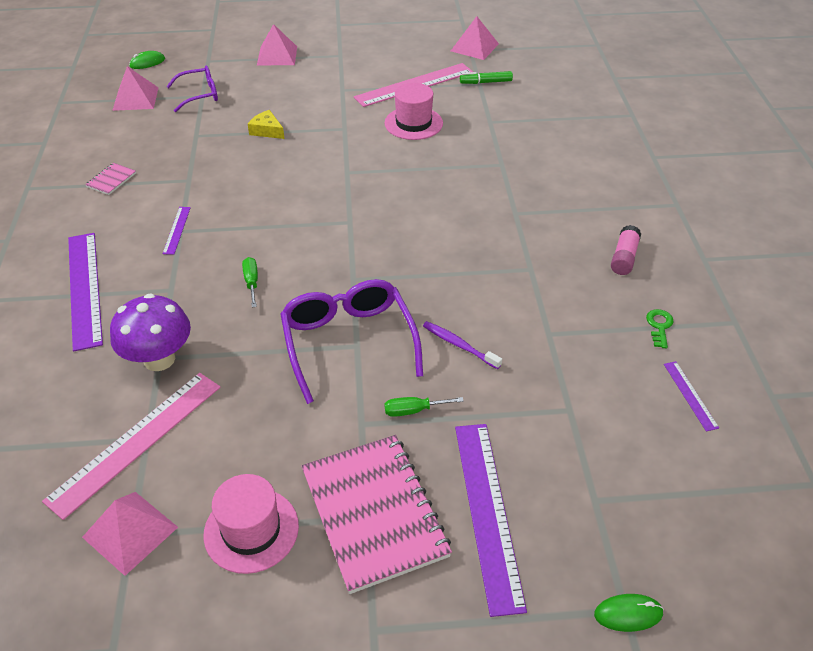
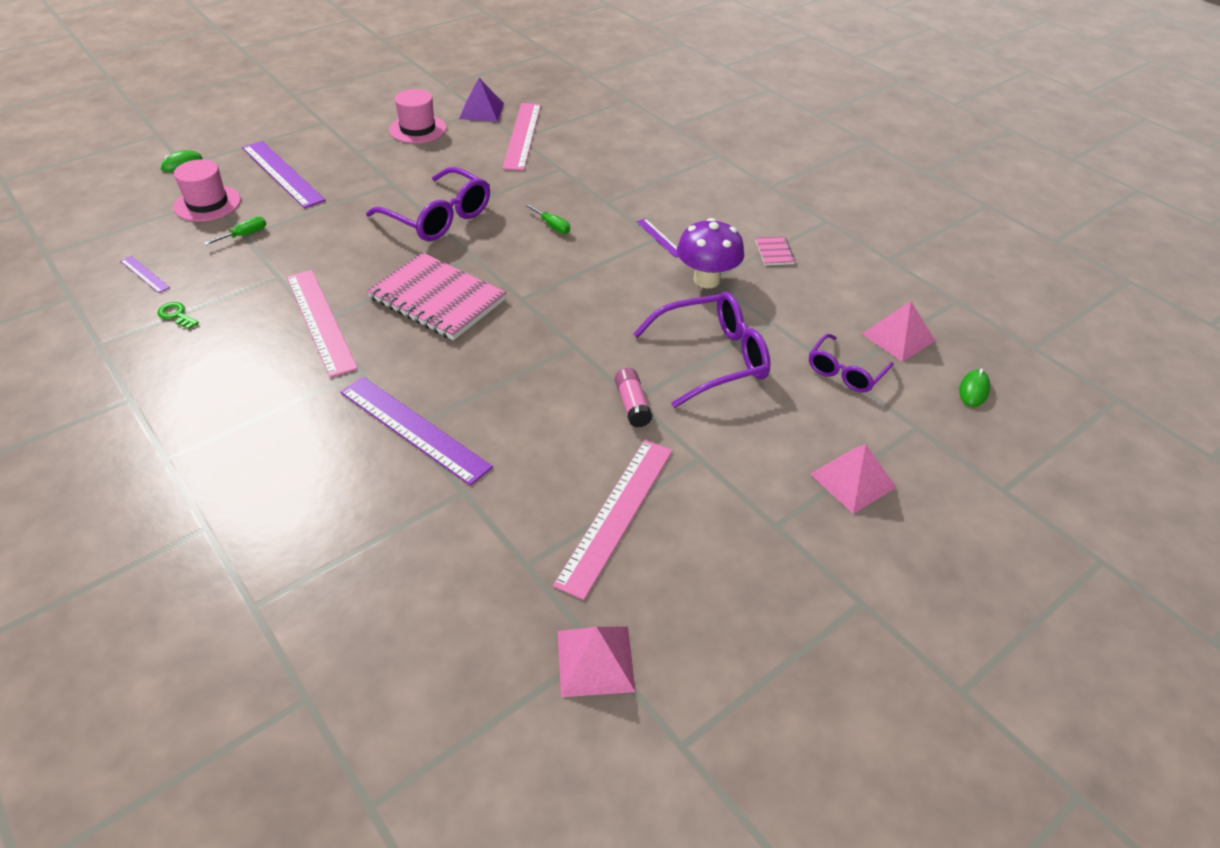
camera: 145 degrees right, 0 degrees up
(84, 288) = (666, 182): purple ruler -> purple ruler (414, 429)
(130, 532) = (481, 111): pink pyramid -> purple pyramid
(159, 359) = (559, 168): purple mushroom -> purple mushroom (706, 280)
(267, 131) = (711, 358): yellow cheese -> purple glasses
(374, 513) = (352, 153): pink notebook -> pink notebook (437, 299)
(413, 123) = (559, 443): pink hat -> pink hat (207, 203)
(413, 410) = (361, 199): green screwdriver -> green screwdriver (244, 235)
(459, 345) = (351, 244): purple toothbrush -> none
(485, 82) = (518, 572): green marker -> none
(528, 267) = (320, 321): none -> pink ruler
(624, 258) = (222, 366): pink glue stick -> pink glue stick (632, 405)
(659, 326) = (176, 315): green key -> green key turned 150 degrees clockwise

